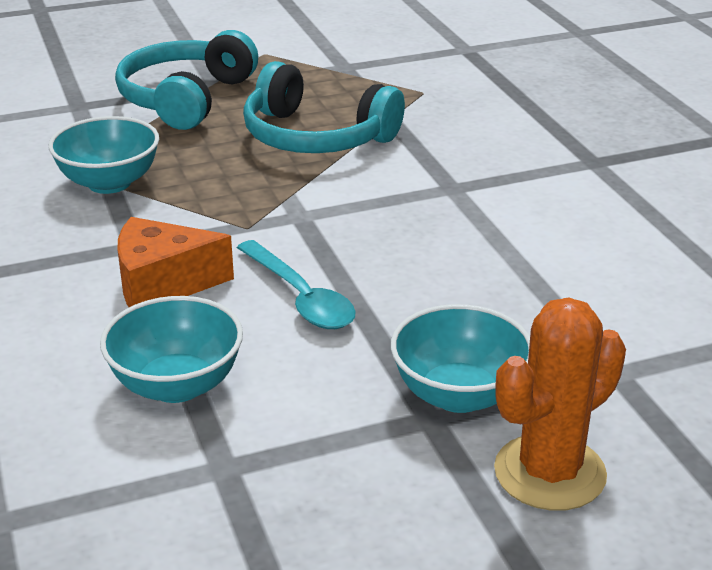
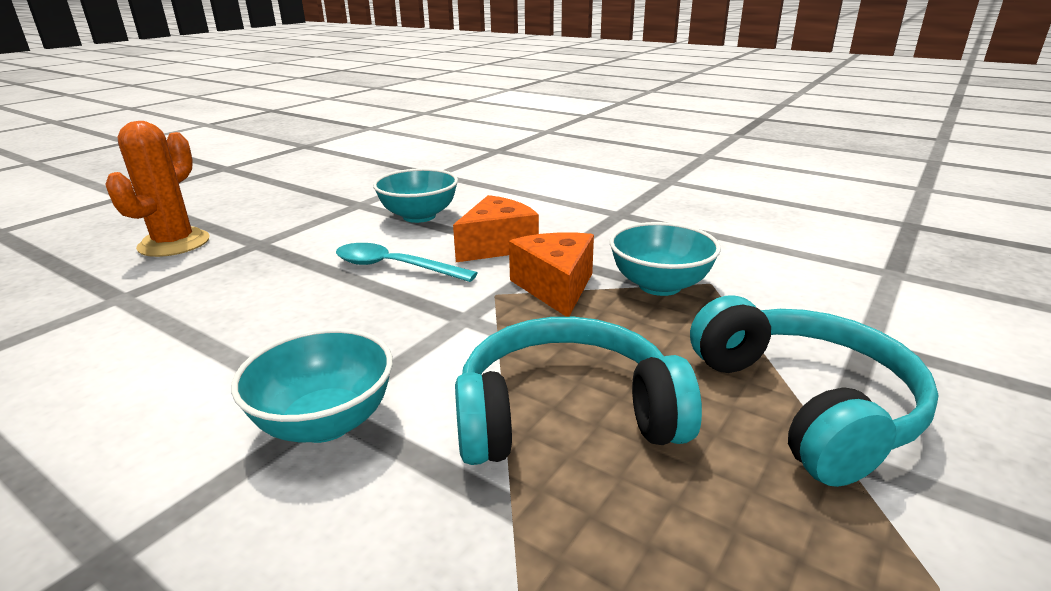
camera: 145 degrees right, 5 degrees down
(189, 213) = (555, 287): none -> orange cheese
(459, 395) = (243, 256): turquoise bowl -> turquoise bowl (325, 422)

